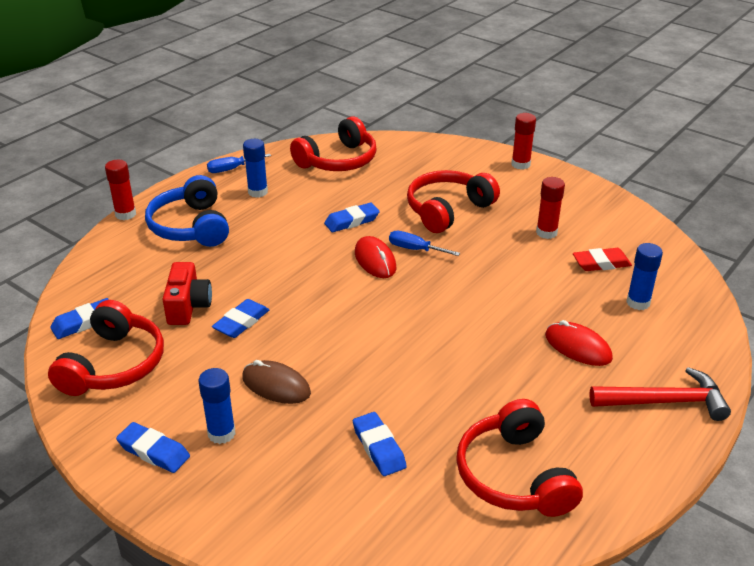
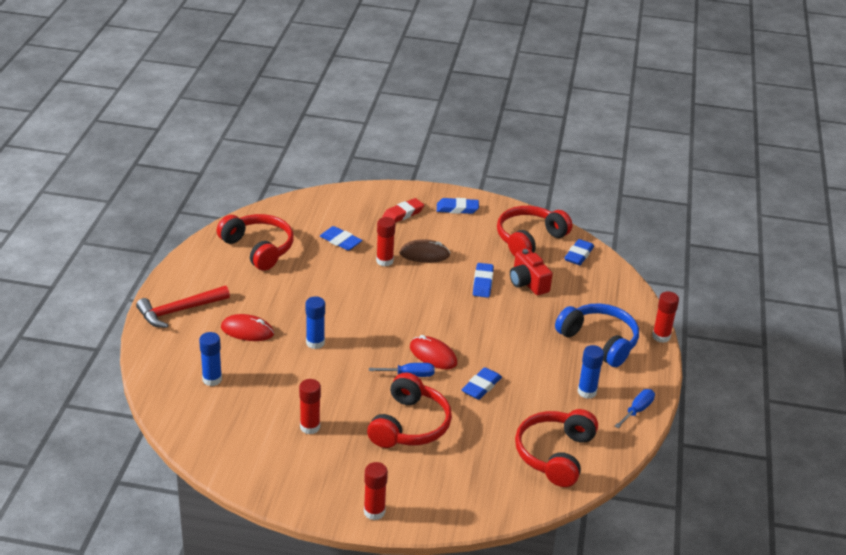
camera: 150 degrees right, 0 degrees up
(114, 365) = (529, 239): red headphones -> red headphones turned 60 degrees clockwise
(221, 433) = (431, 225): blue glue stick -> blue glue stick (315, 343)
(339, 392) = (384, 261): none -> red glue stick
(601, 263) = (251, 408): red eraser -> red eraser (403, 214)

